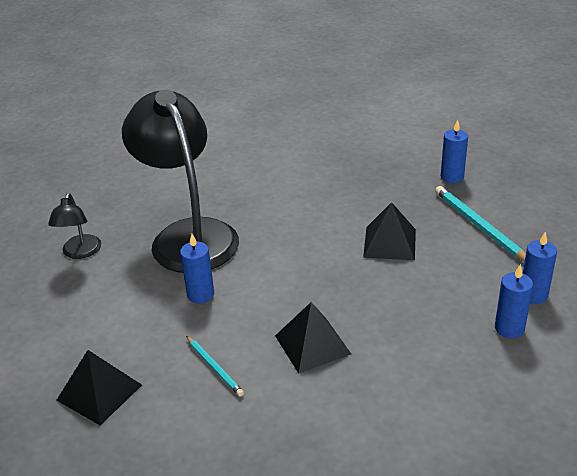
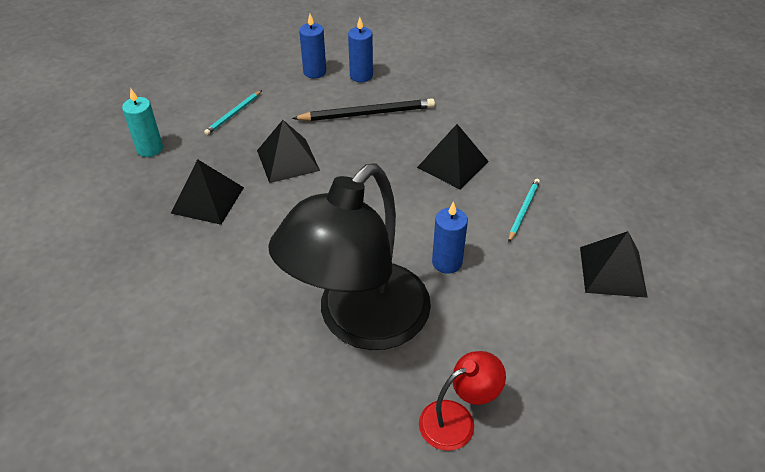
camera: 120 degrees left, 10 degrees up
(80, 252) = (457, 419): black lamp -> red lamp
(367, 194) = (208, 200): none -> black pyramid
(433, 311) = (367, 113): none -> black pencil
(452, 177) = (150, 149): blue candle -> turquoise candle
(479, 226) = (234, 114): turquoise pencil -> turquoise pencil, size x0.58

